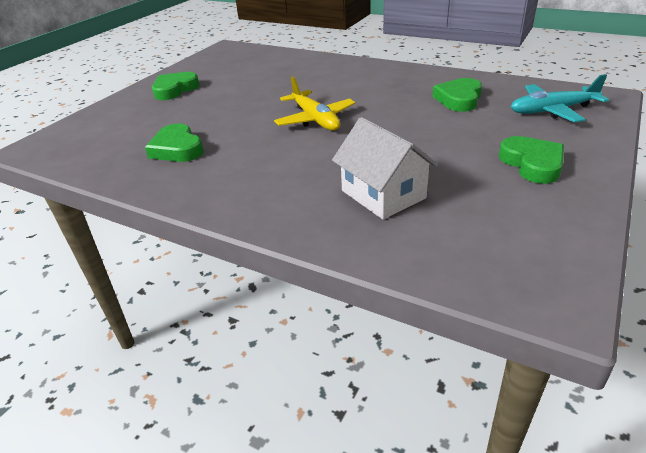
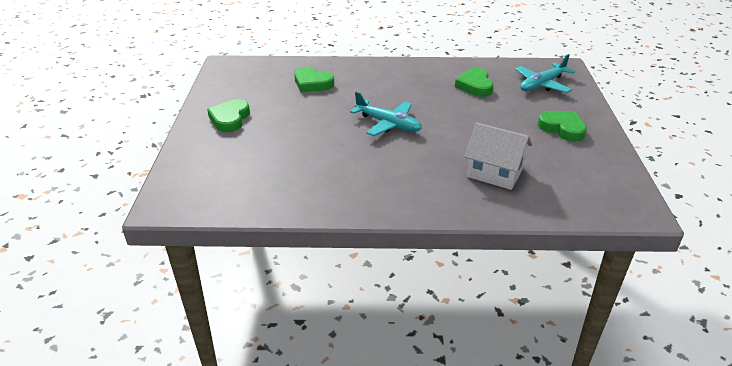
camera: 30 degrees left, 0 degrees up
(177, 149) = (305, 174): green heart -> green heart (312, 83)
(315, 119) = (388, 124): yellow plane -> turquoise plane

